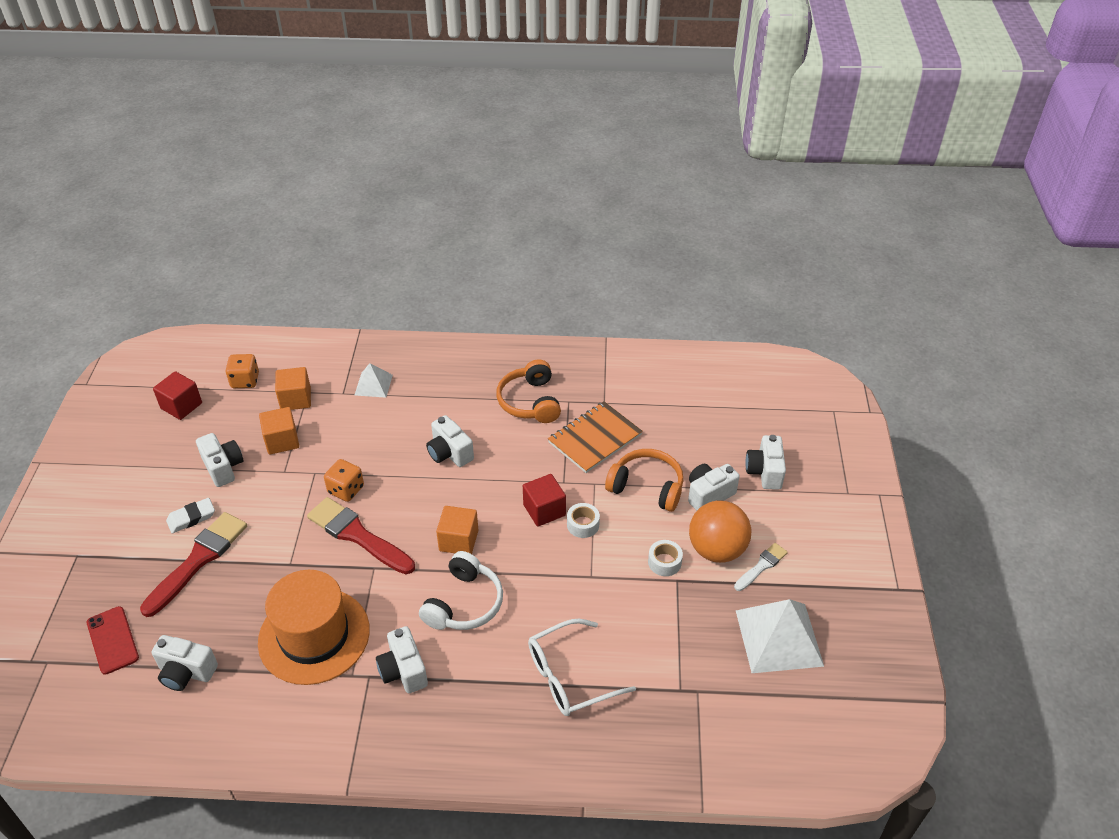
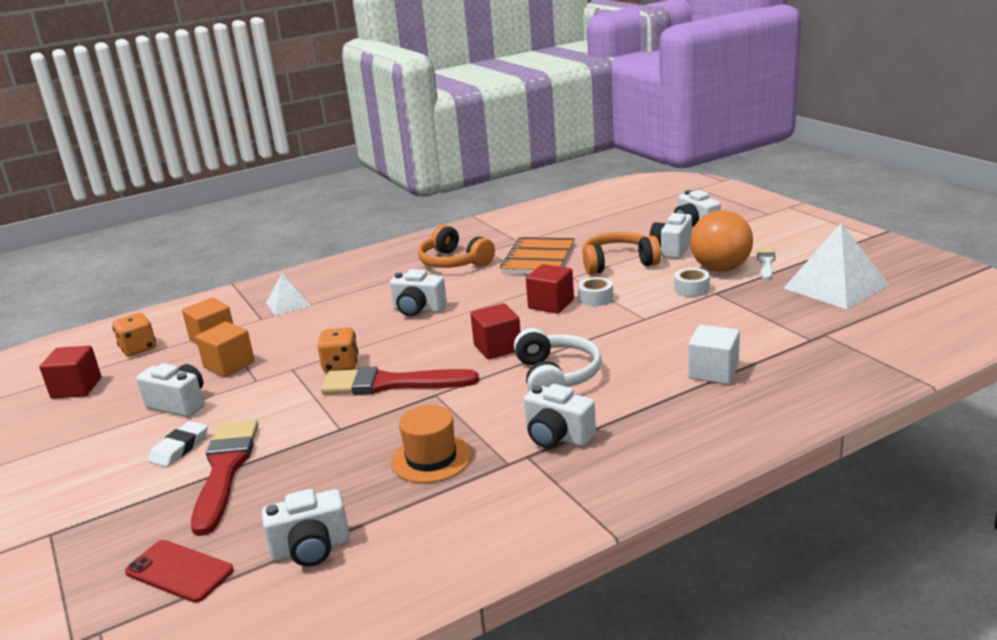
camera: 30 degrees left, 20 degrees down
(314, 636) = (431, 458): orange hat -> orange hat, size x0.58
(458, 540) = (497, 347): orange cube -> red cube
(570, 676) = (713, 372): white glasses -> white cube

